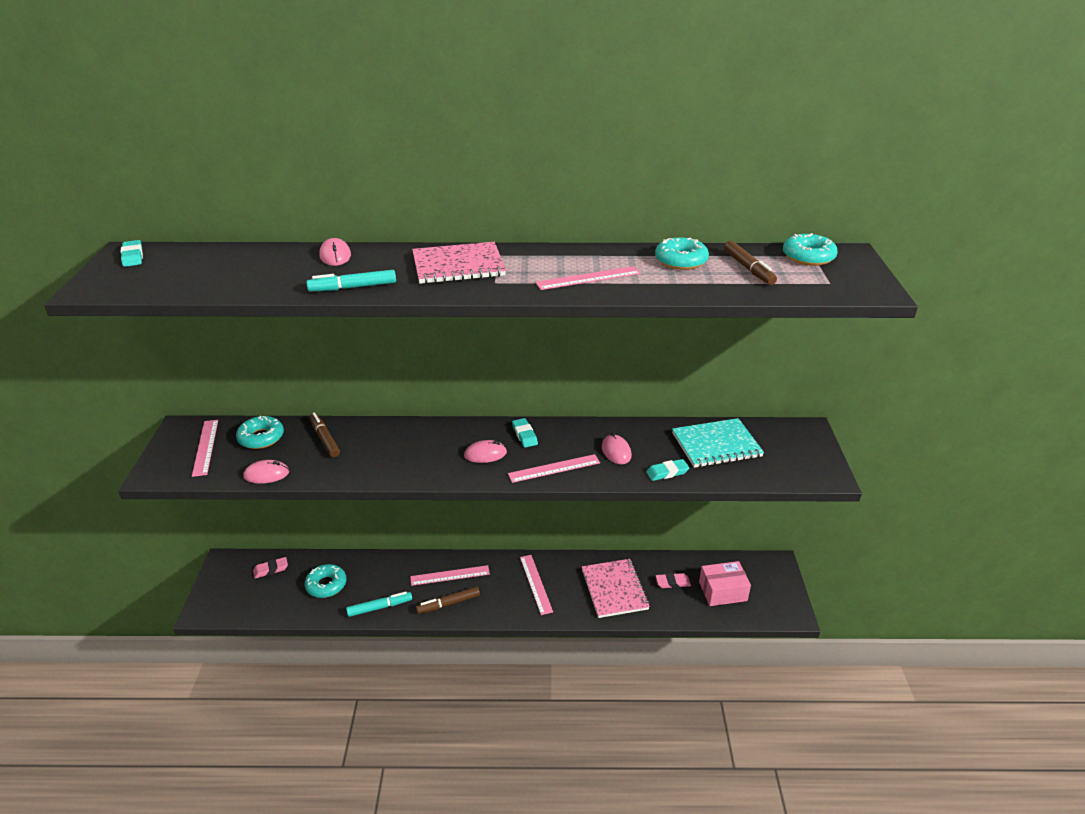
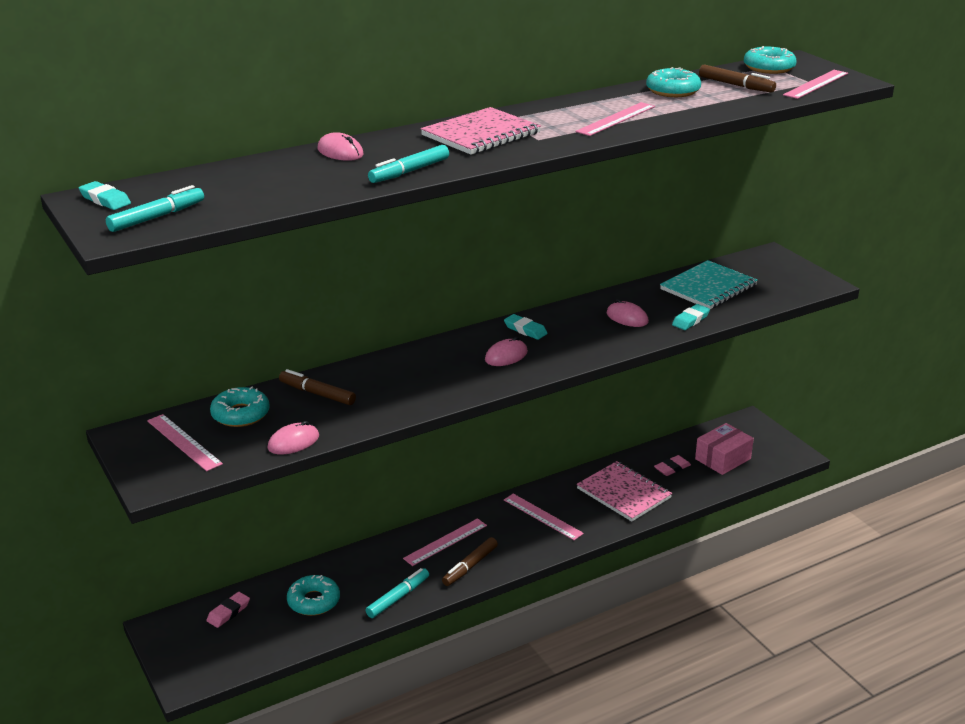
camera: 30 degrees left, 5 degrees down
(136, 280) = (156, 217): none -> turquoise marker
(554, 468) = (586, 347): pink ruler -> pink ruler (816, 84)

